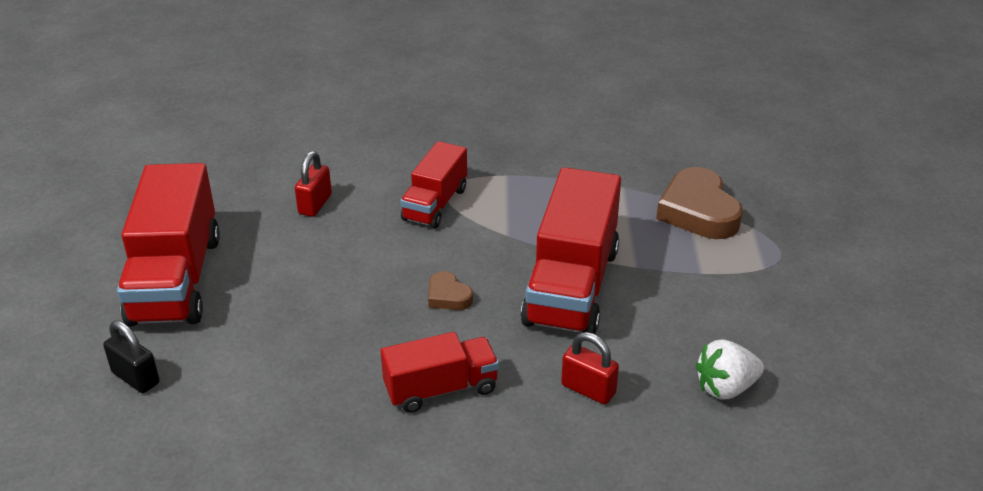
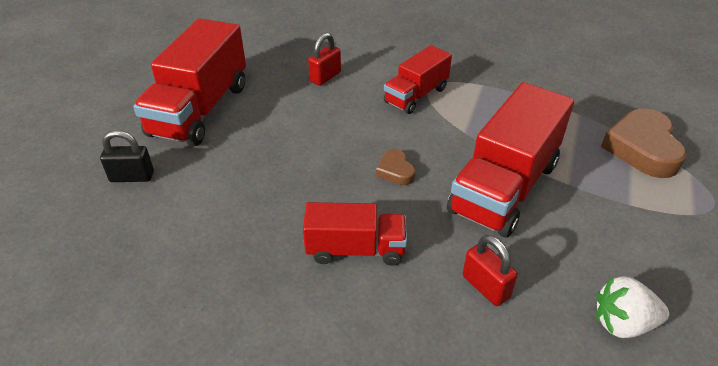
camera: 20 degrees right, 5 degrees up
(136, 378) = (132, 177): black padlock -> black padlock turned 60 degrees counterclockwise

